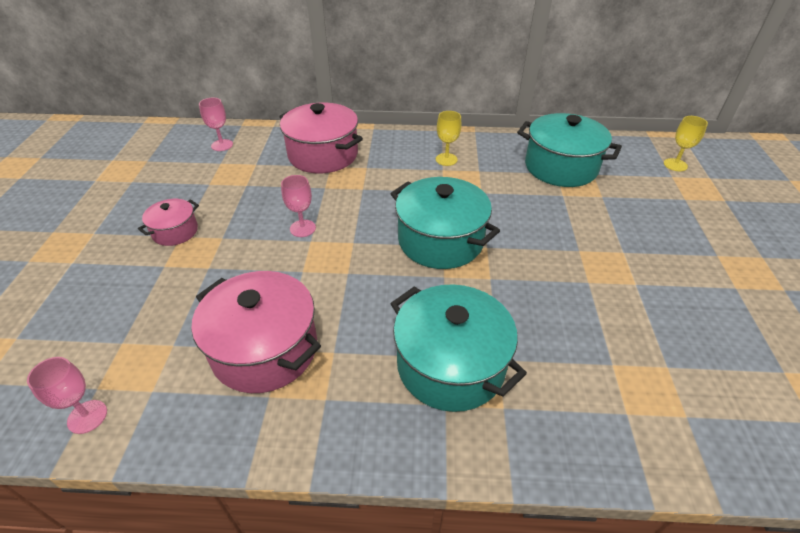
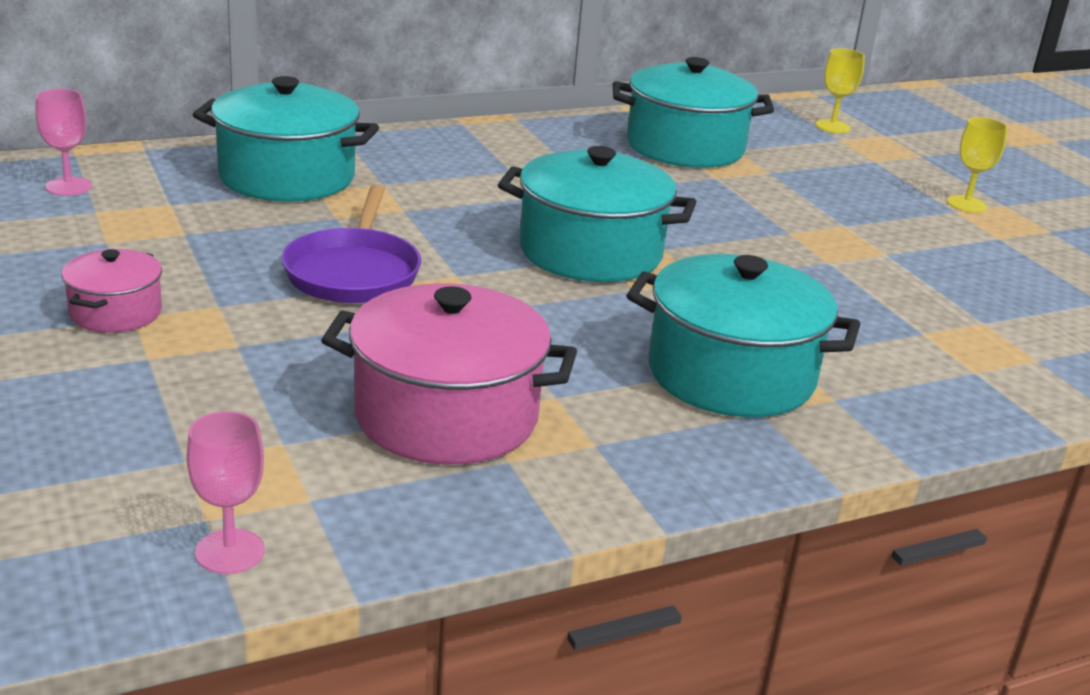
camera: 30 degrees left, 15 degrees down
(302, 228) = (353, 272): pink goblet -> purple pan
(323, 155) = (287, 177): pink pot -> turquoise pot
(446, 159) = (506, 158): yellow goblet -> yellow goblet (966, 204)

